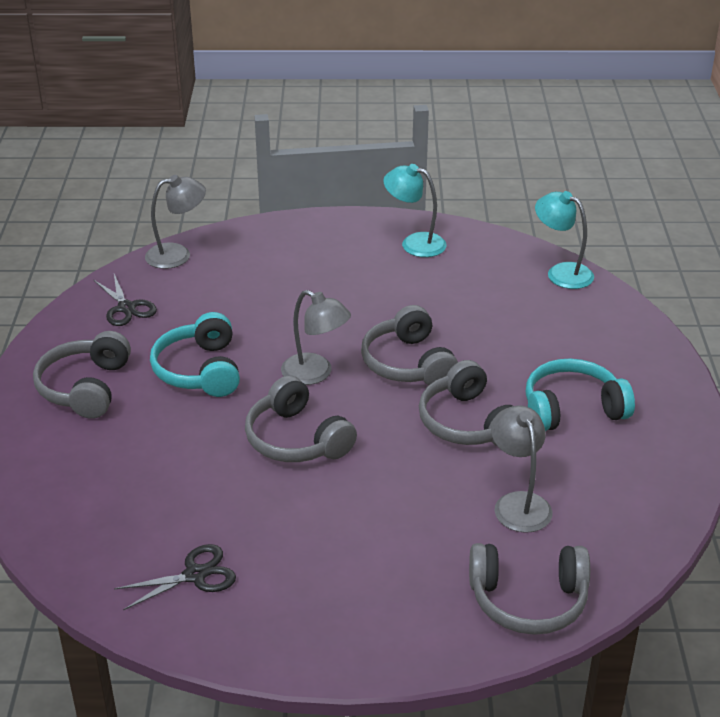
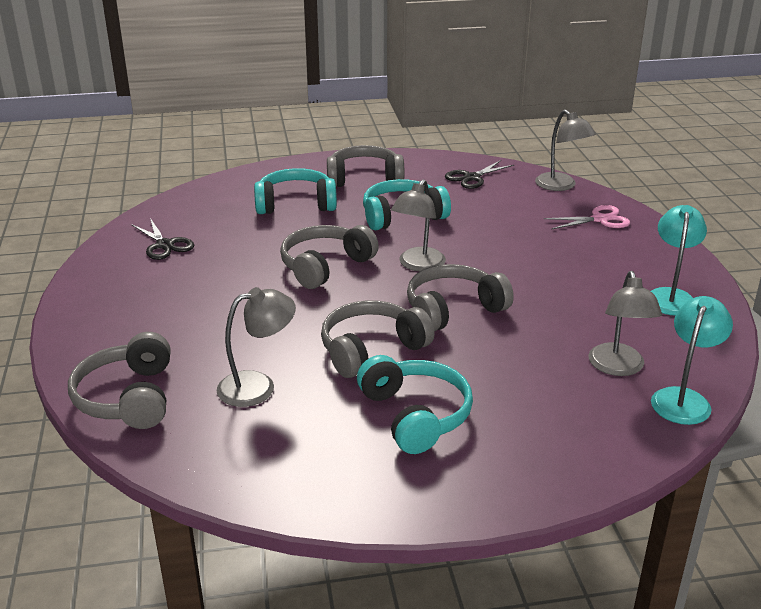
camera: 80 degrees right, 5 degrees down
(129, 451) = (295, 204): none -> turquoise headphones
(262, 247) = (600, 219): none -> pink scissors
(516, 292) = (618, 367): none -> grey lamp

